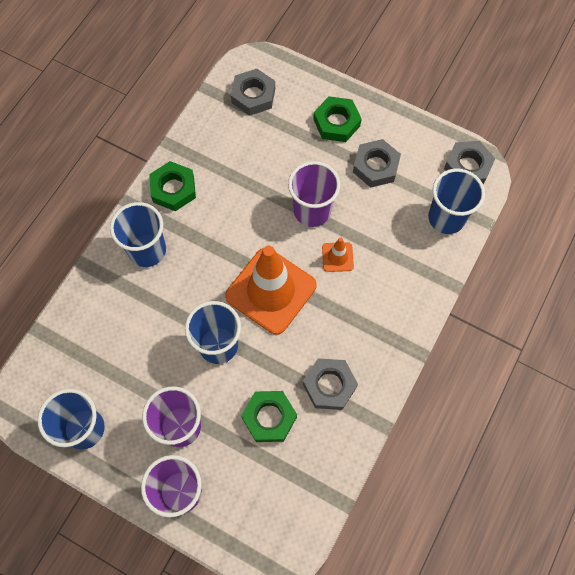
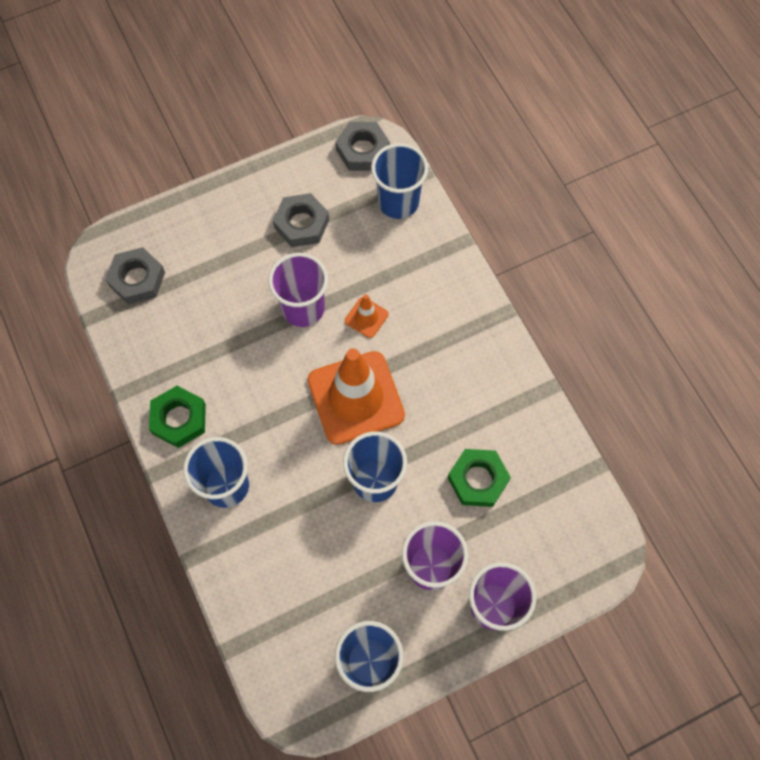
camera: 55 degrees left, 0 degrees up
(329, 385) = (484, 407): grey nut -> none
(336, 123) = (229, 226): green nut -> none

